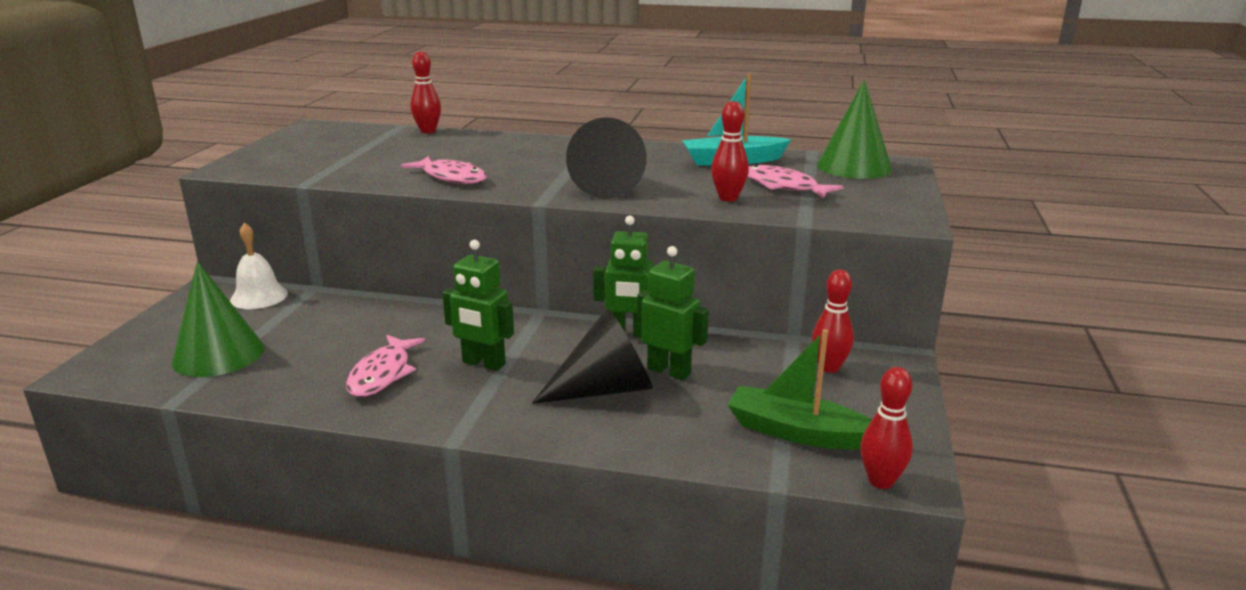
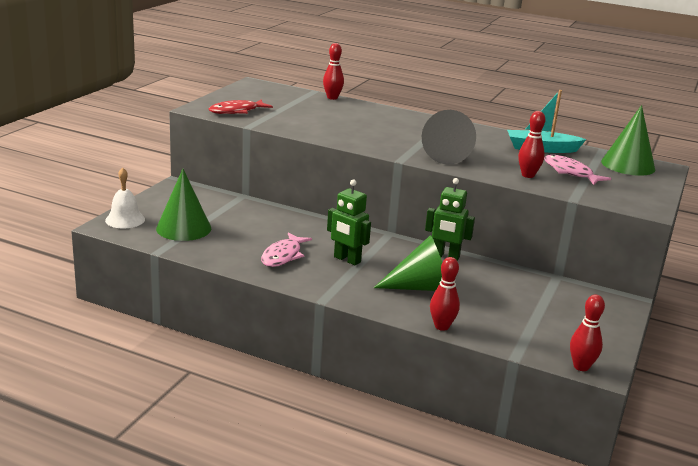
camera: 10 degrees right, 0 degrees up
(259, 296) = (208, 196): white bell -> white bell (125, 219)
(286, 165) = (236, 111): none -> red fish
(451, 177) = (344, 135): pink fish -> none
(605, 389) = (421, 287): black cone -> green cone
(669, 371) = (466, 283): green robot -> none
(797, 432) = (538, 332): green boat -> none
(829, 367) = (574, 298): red bowling pin -> red bowling pin (441, 326)

